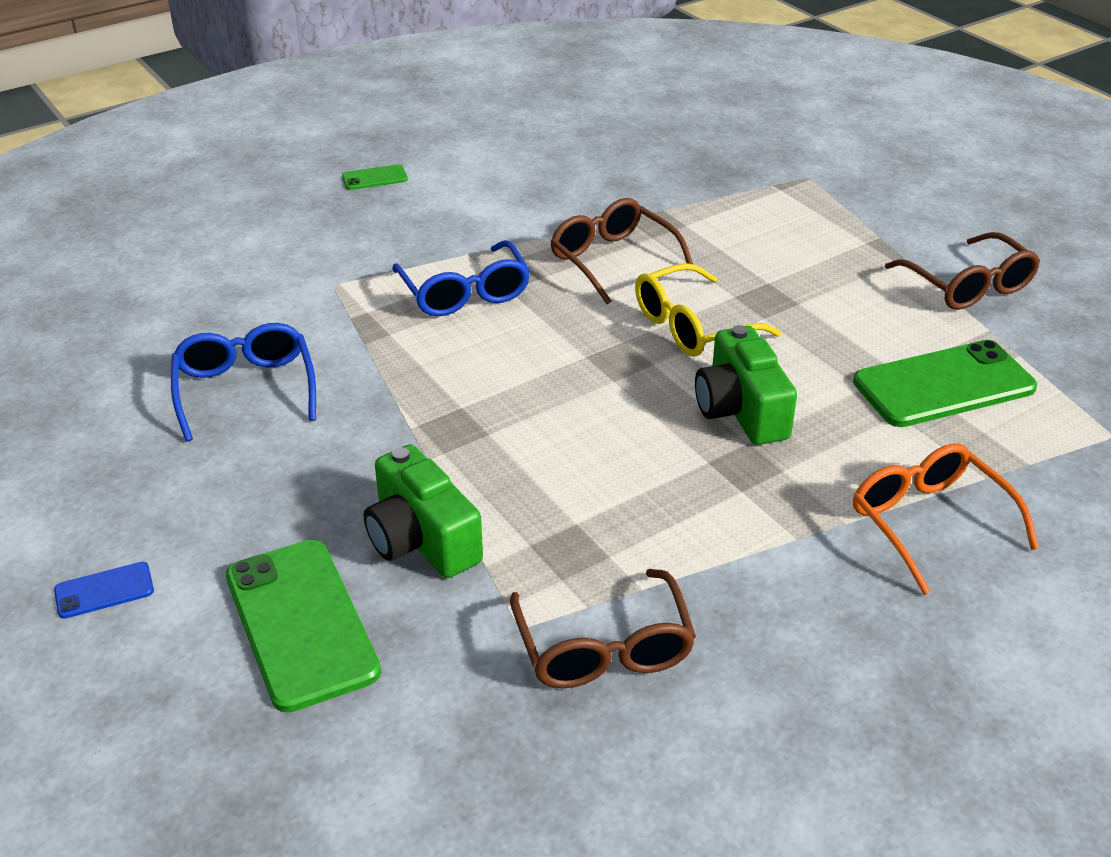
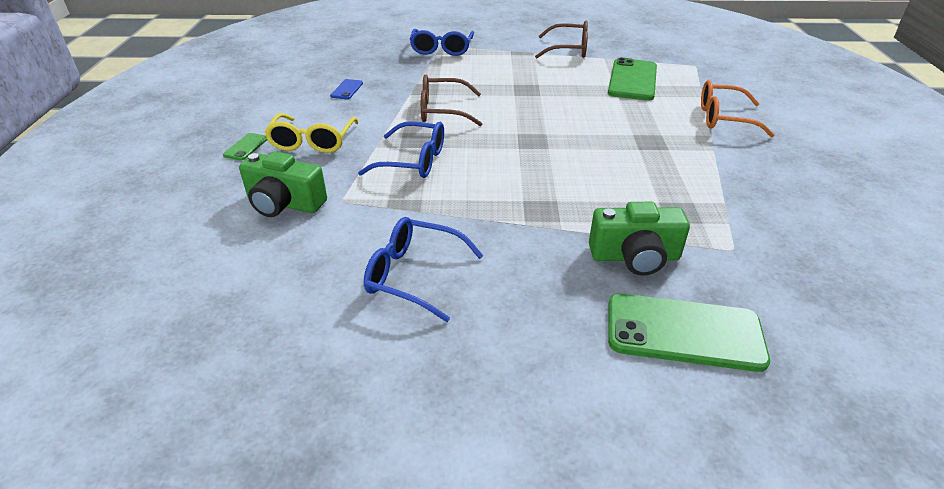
camera: 55 degrees left, 0 degrees up
(104, 590) = (586, 423): blue phone -> blue phone (347, 89)
(603, 647) = (764, 230): brown glasses -> none
(693, 326) = (526, 113): yellow glasses -> yellow glasses (312, 141)
(741, 410) = (606, 127): green camera -> green camera (284, 203)
(795, 182) = (442, 49): none -> blue glasses

